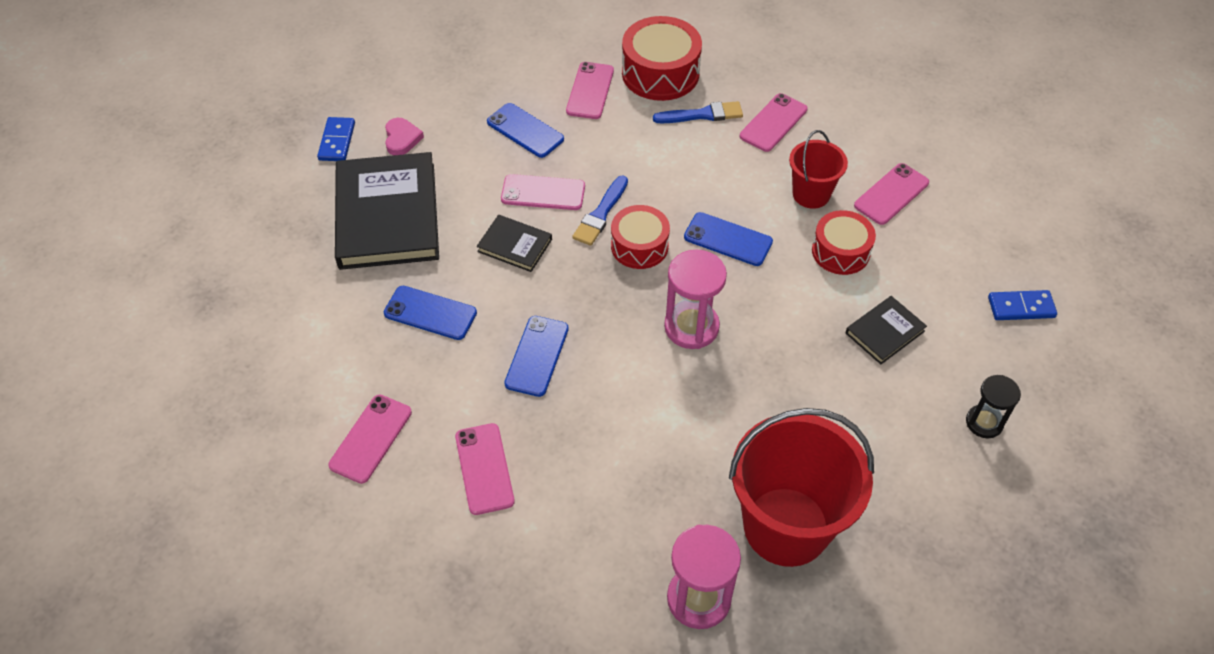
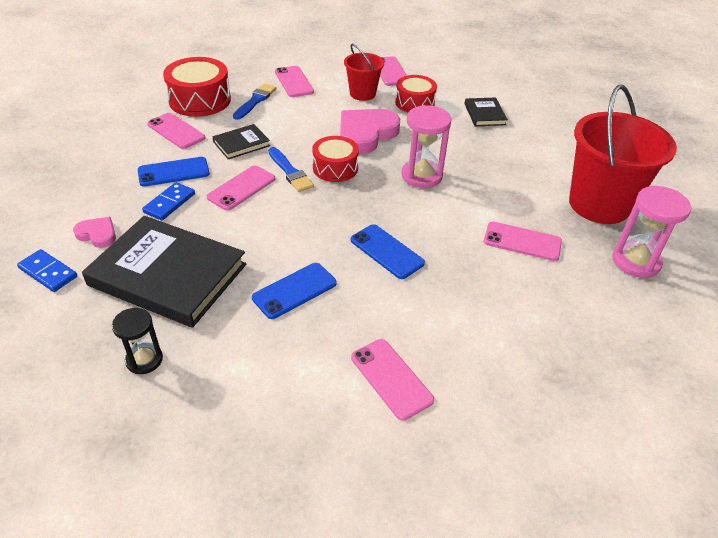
camera: 60 degrees left, 10 degrees down
(484, 469) = (468, 321): pink phone -> pink phone (522, 241)
(514, 245) = (275, 221): black book -> black book (241, 144)
(728, 239) = (366, 134): blue phone -> pink heart
(984, 422) = (568, 112): black hourglass -> black hourglass (144, 360)
(1021, 307) = (502, 71): blue domino -> blue domino (169, 203)

